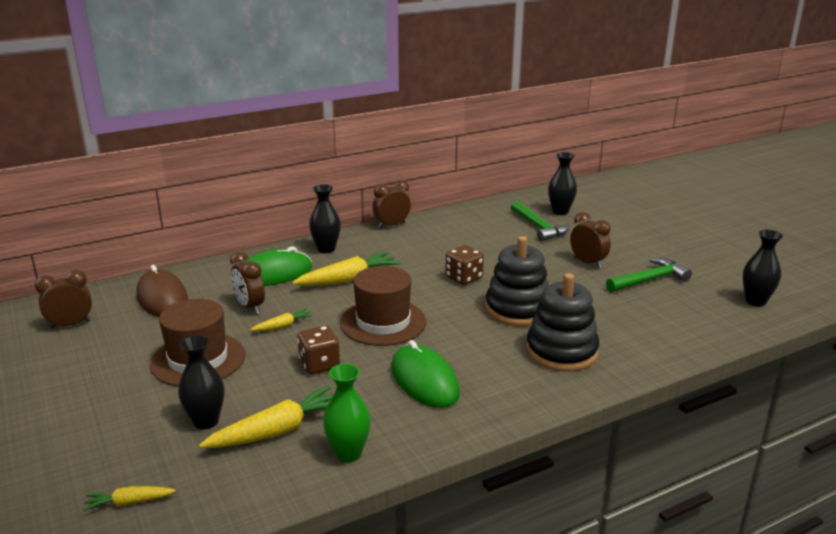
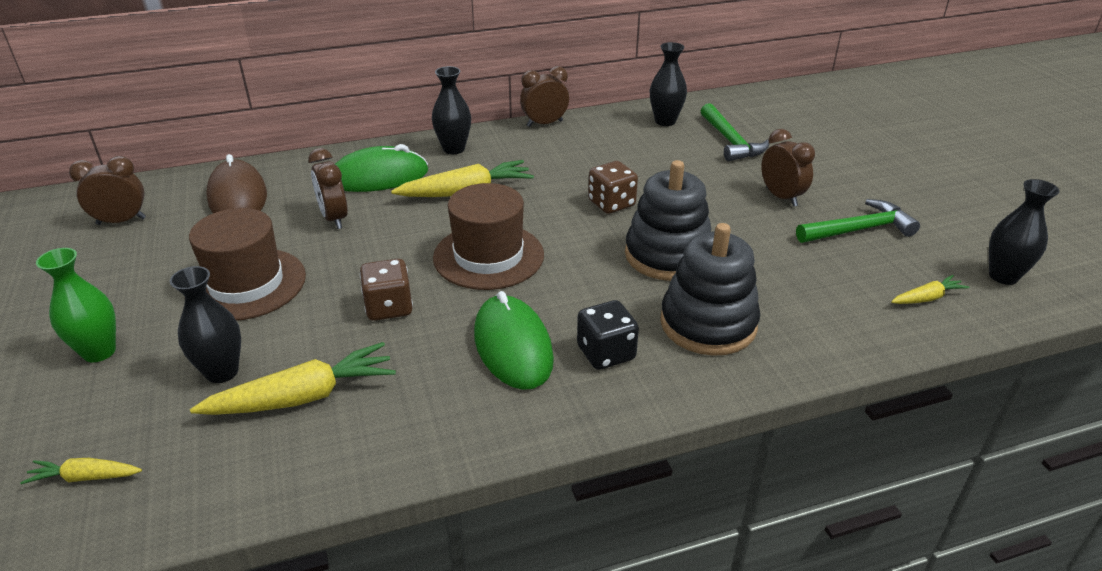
camera: 10 degrees right, 10 degrees up
(283, 326) = (364, 248): yellow carrot -> yellow carrot (927, 298)
(348, 453) = (378, 443): green vase -> green vase (99, 352)
(494, 378) = (606, 353): none -> black dice
(560, 212) = (765, 122): black vase -> black vase (665, 121)

